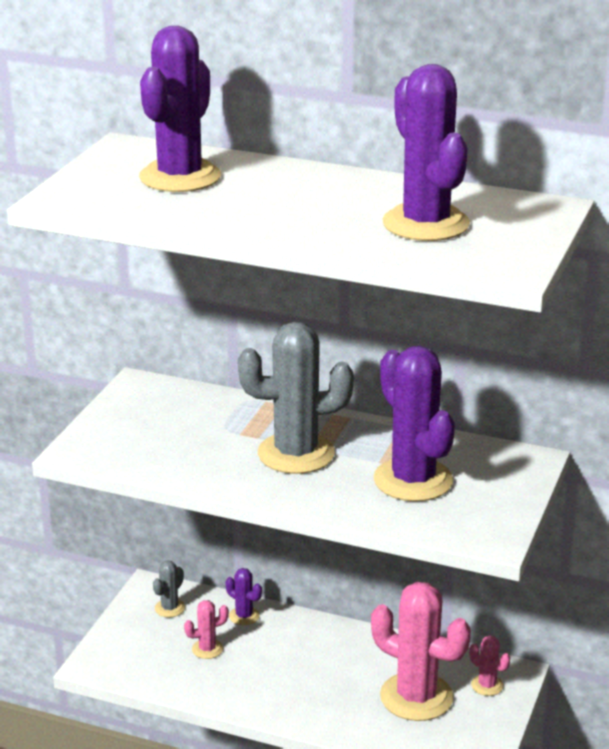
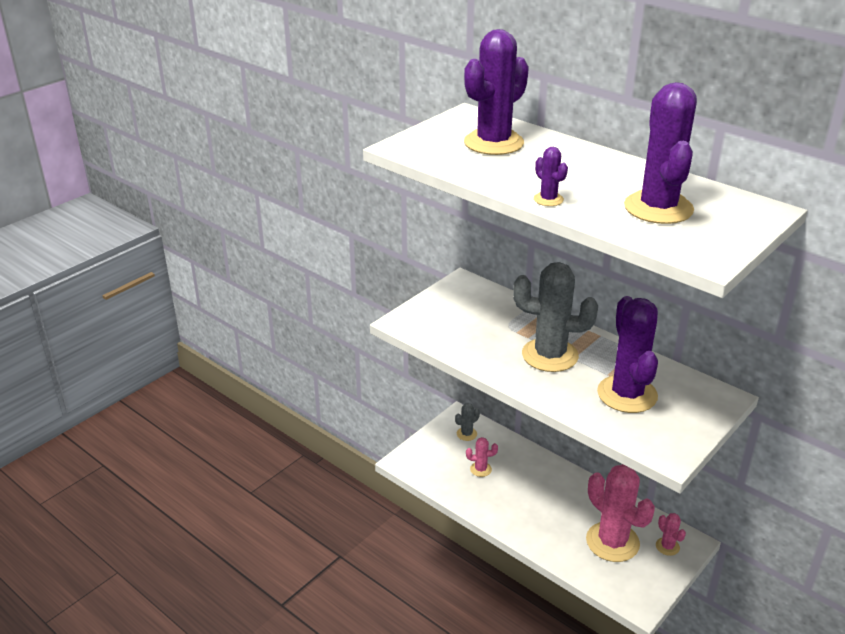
camera: 20 degrees right, 5 degrees up
(244, 616) = (514, 451): purple cactus -> purple cactus (548, 199)

